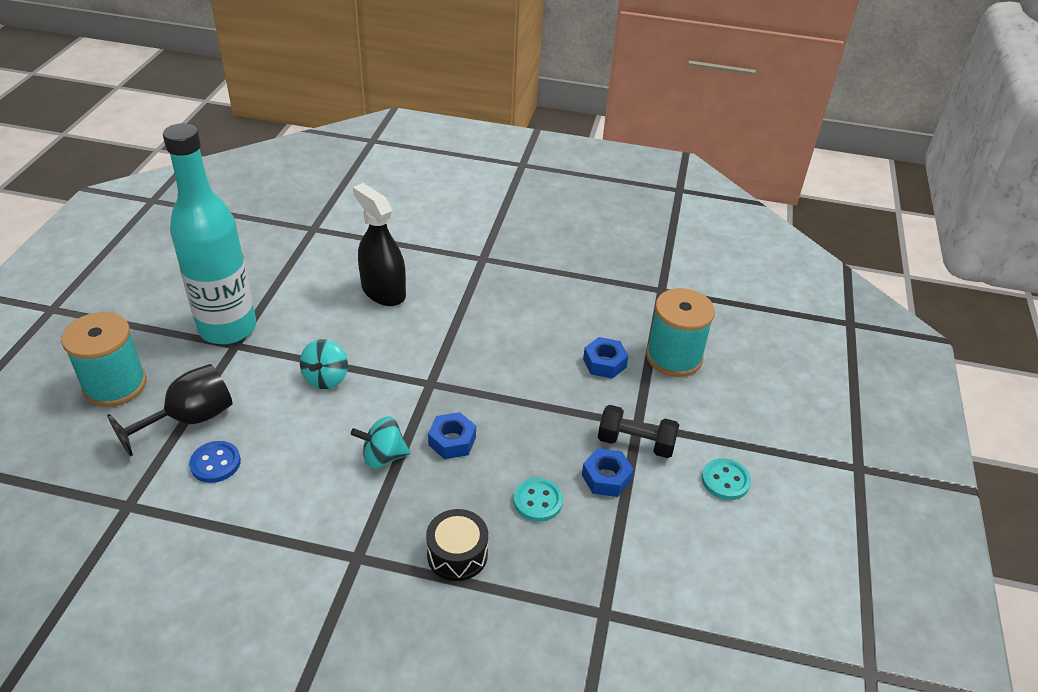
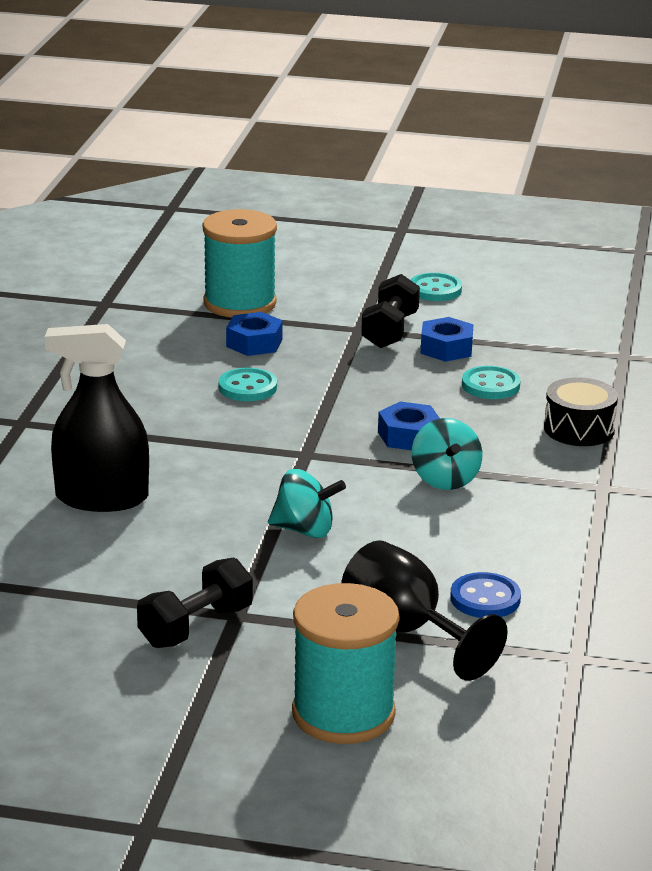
camera: 90 degrees left, 15 degrees down
(227, 328) = (196, 627): turquoise bottle -> black dumbbell
(383, 291) = (102, 498): black spray bottle -> black spray bottle turned 45 degrees clockwise
(531, 357) = (247, 387): none -> turquoise button

